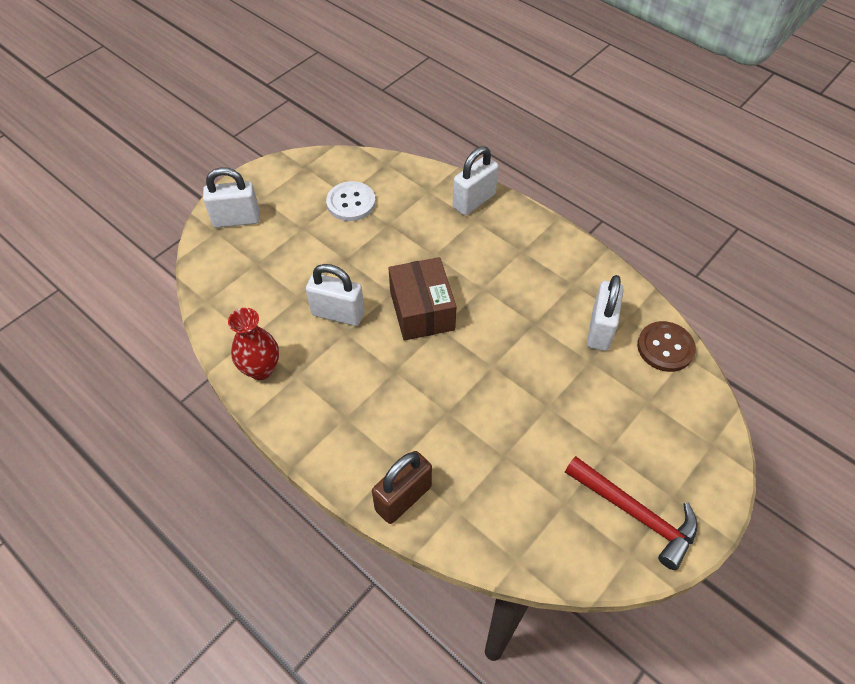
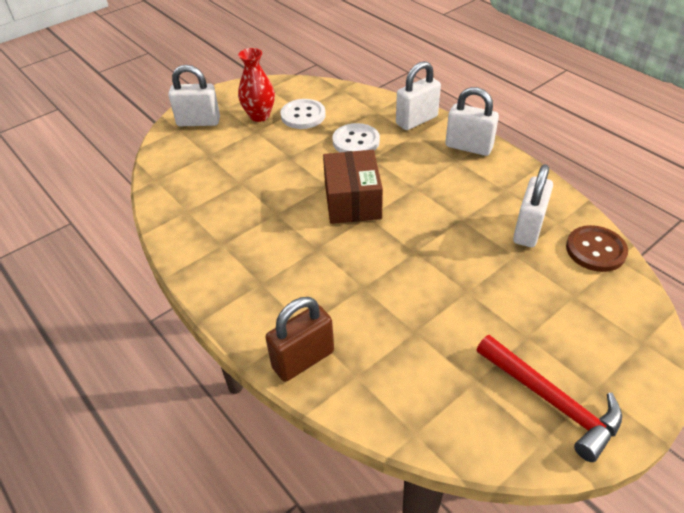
camera: 10 degrees right, 10 degrees down
(261, 369) = (190, 236): red vase -> red vase (259, 116)
(338, 314) = (272, 198): white padlock -> white padlock (468, 147)
(414, 233) = (356, 141): none -> white button

